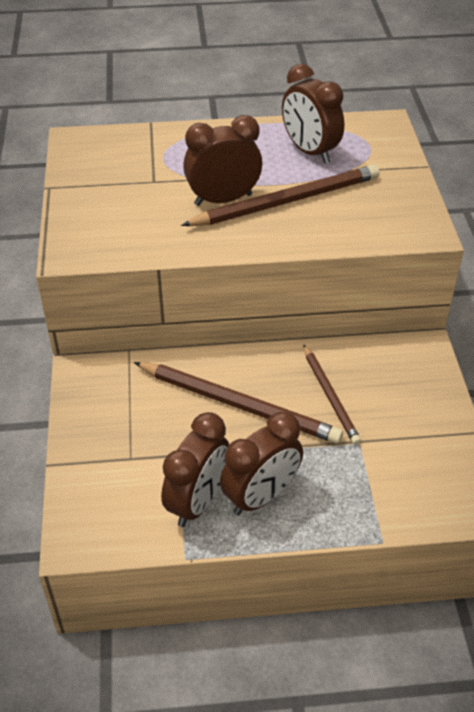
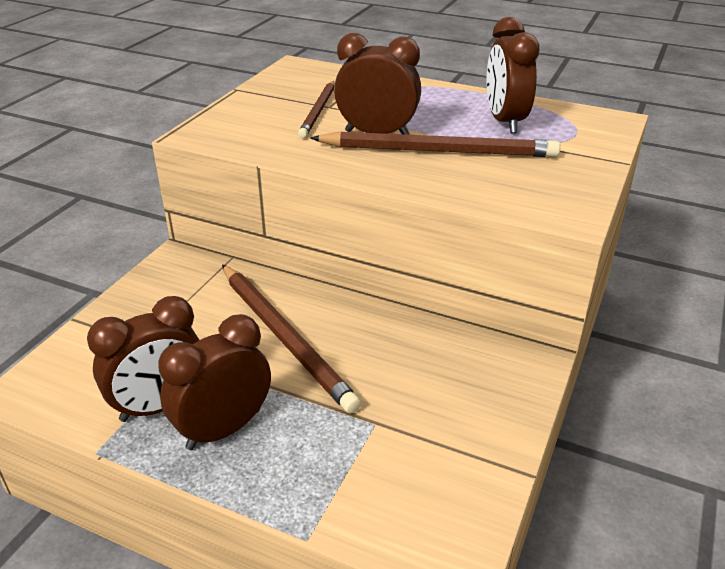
camera: 30 degrees right, 10 degrees down
(261, 496) = (223, 429): brown clock -> brown clock turned 150 degrees clockwise
(330, 396) = (384, 366): brown pencil -> brown pencil (318, 111)

